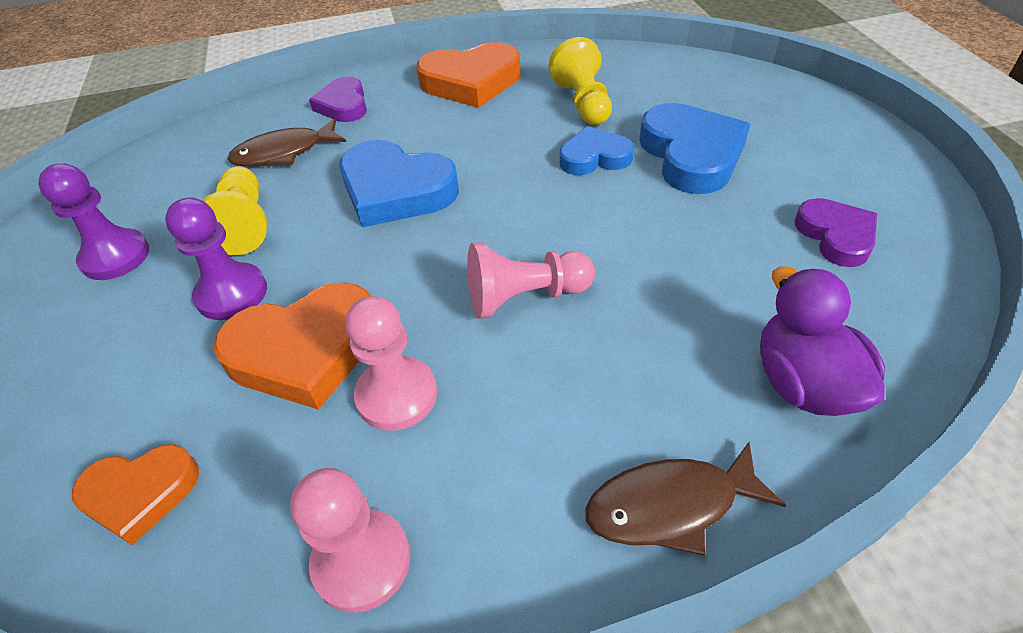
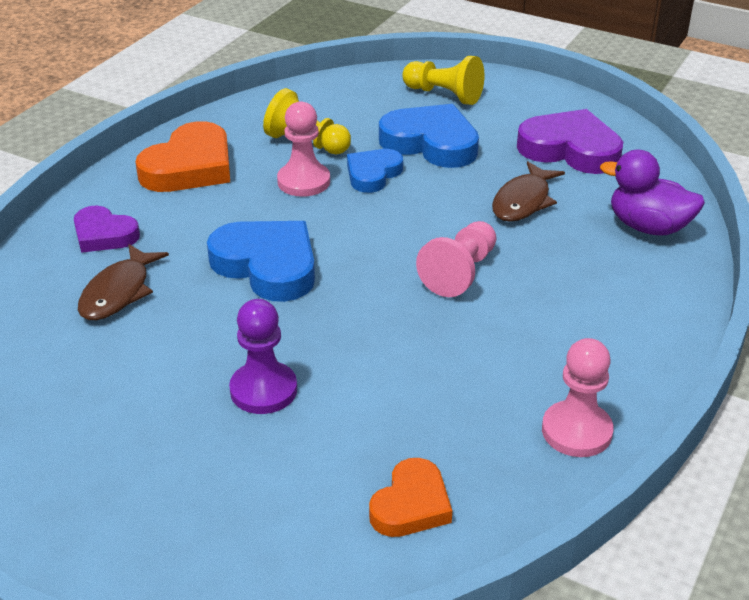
camera: 50 degrees left, 10 degrees down
(115, 257) = (113, 434): purple pawn -> none
(244, 225) = (185, 351): yellow pawn -> yellow pawn (444, 95)
(306, 351) = (378, 381): orange heart -> none
(396, 191) = (267, 266): blue heart -> blue heart turned 120 degrees counterclockwise
(396, 395) = (471, 362): pink pawn -> pink pawn (303, 181)
(670, 505) = (666, 311): brown fish -> brown fish (523, 201)
(836, 236) = (570, 149): purple heart -> purple heart, size x1.64

